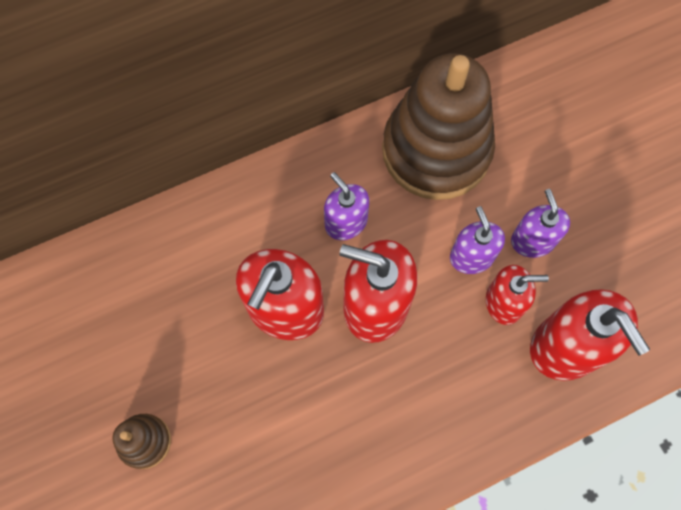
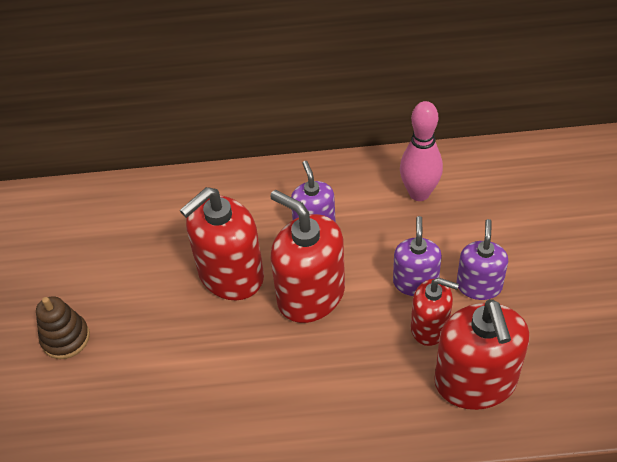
camera: 25 degrees right, 20 degrees down
(436, 150) = (419, 193): brown stacking toy -> pink bowling pin

